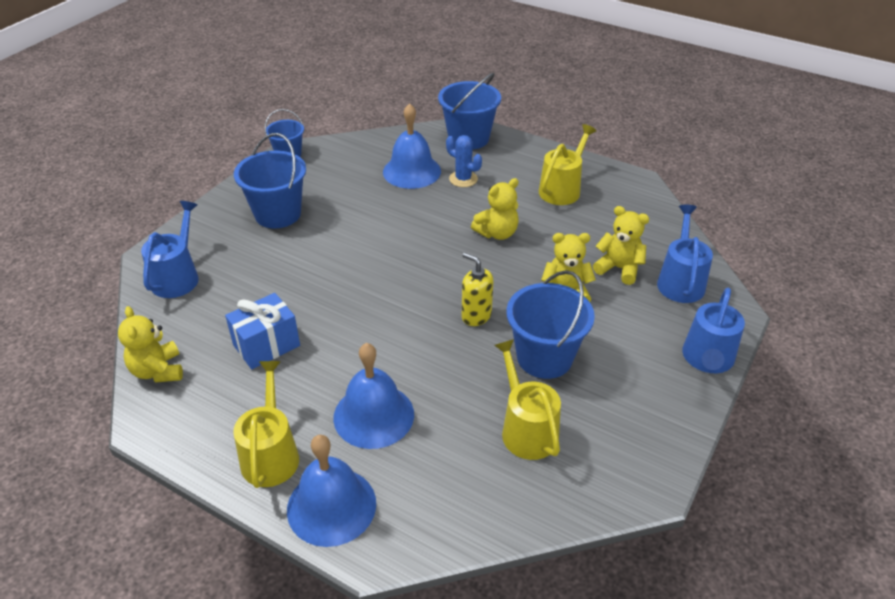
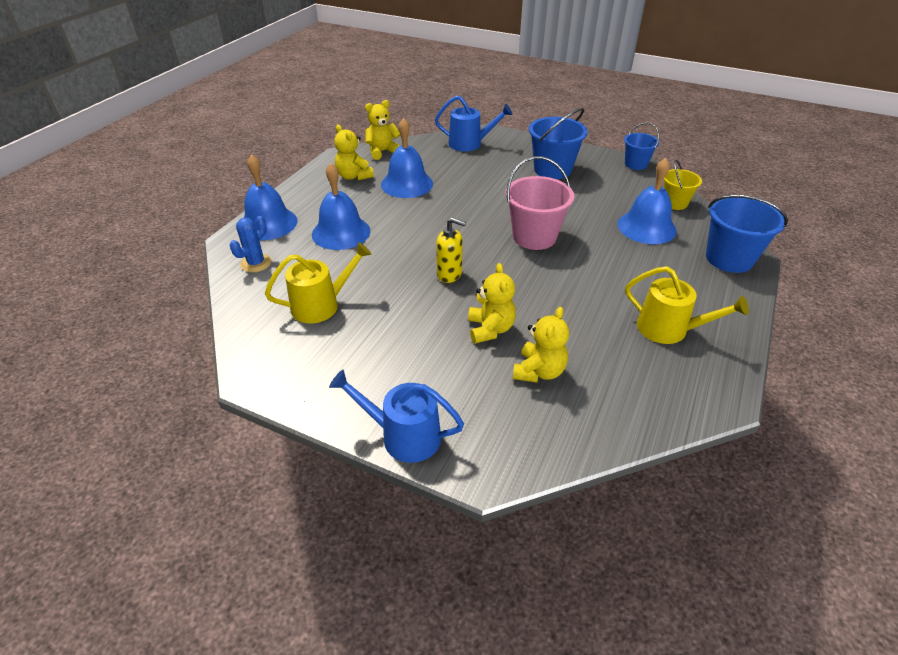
camera: 85 degrees right, 0 degrees up
(266, 345) = (407, 184): blue gift -> blue bell
(271, 454) = (312, 197): yellow watering can -> none
(373, 146) = (675, 203): none -> yellow bucket
(415, 246) = (534, 237): none -> pink bucket
(463, 179) = (650, 258): blue cactus -> blue cactus (256, 263)
(476, 315) = (449, 274): yellow soap dispenser -> yellow soap dispenser turned 75 degrees clockwise
(497, 233) = (569, 283): yellow teddy bear -> yellow teddy bear (354, 176)
(544, 357) = (401, 315): blue bucket -> none
(680, 281) = (529, 425): blue watering can -> none

